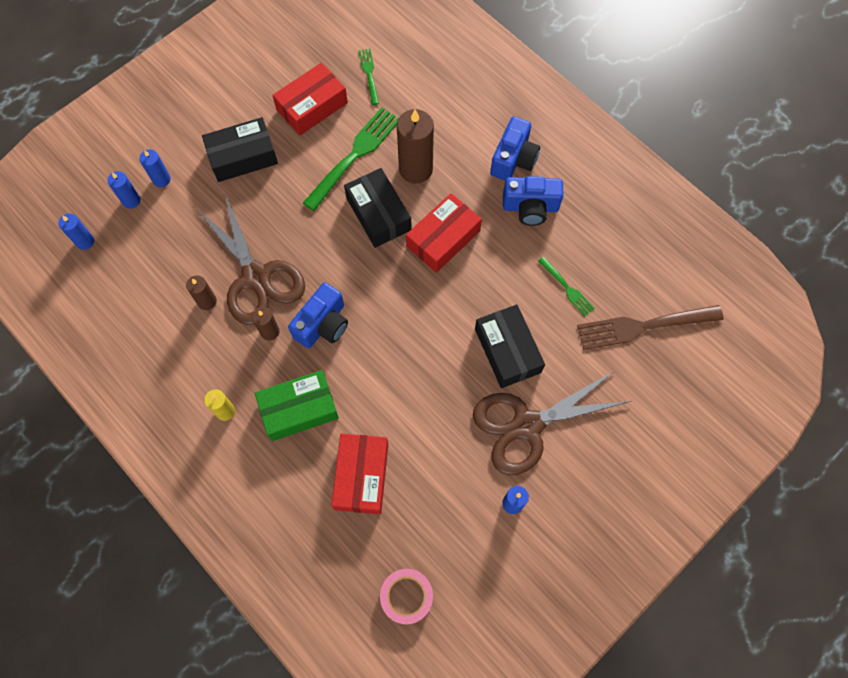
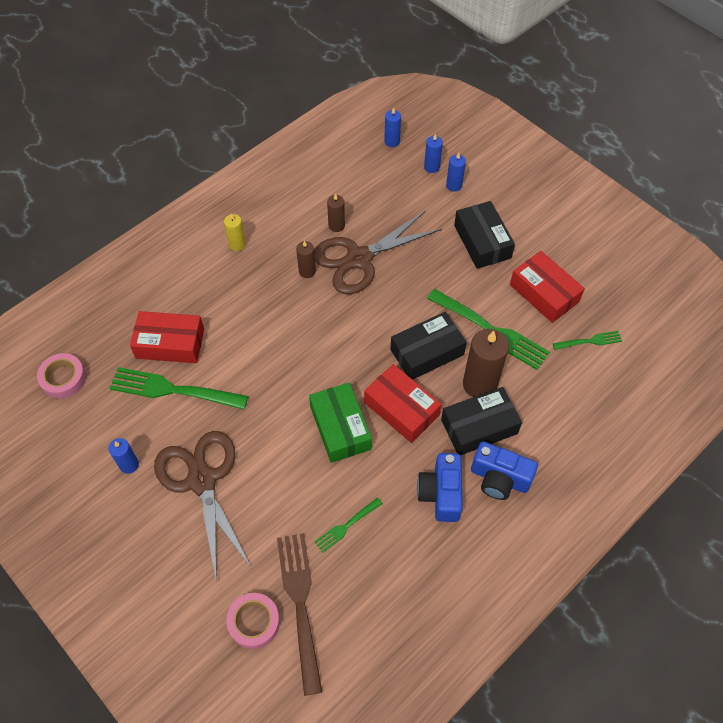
camera: 90 degrees right, 10 degrees down
(299, 409) = (234, 295): green box -> green box (340, 428)
(323, 324) = (312, 310): blue camera -> none
(421, 465) = (174, 390): none -> green fork
(507, 350) = (279, 465): black box -> black box (479, 426)
(664, 366) = (254, 622): none -> pink tape

